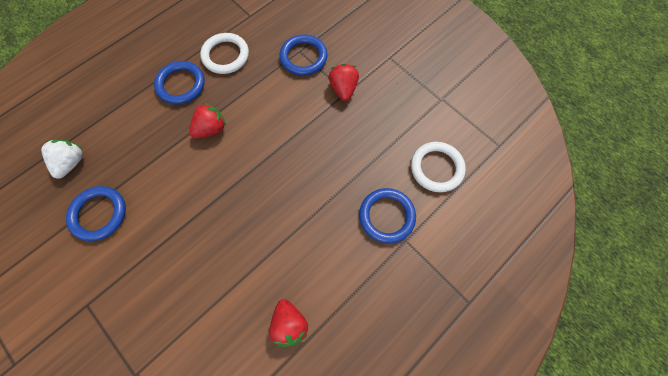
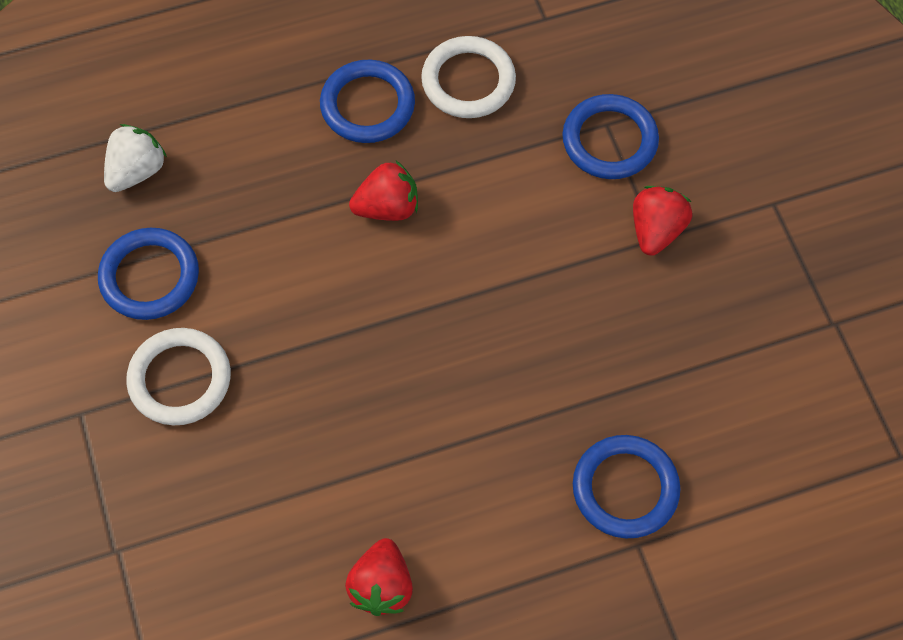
camera: 25 degrees right, 5 degrees down
(436, 168) = (758, 445): white ring -> white ring (180, 379)

